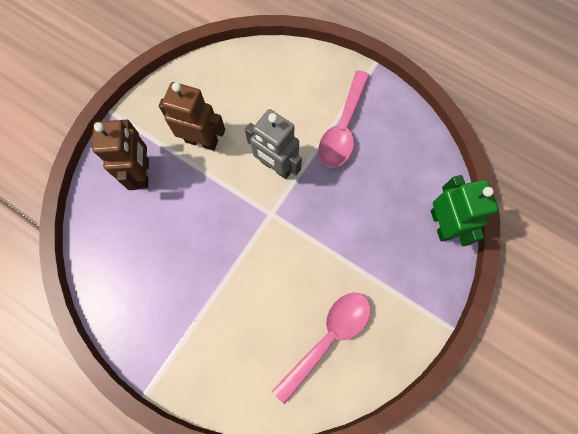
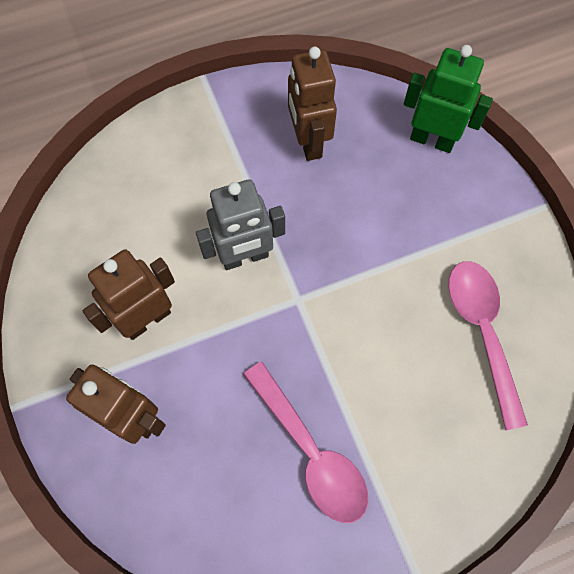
camera: 55 degrees left, 5 degrees down
(343, 128) = (253, 158): pink spoon -> pink spoon (311, 452)
(379, 151) = (308, 142): none -> brown robot

